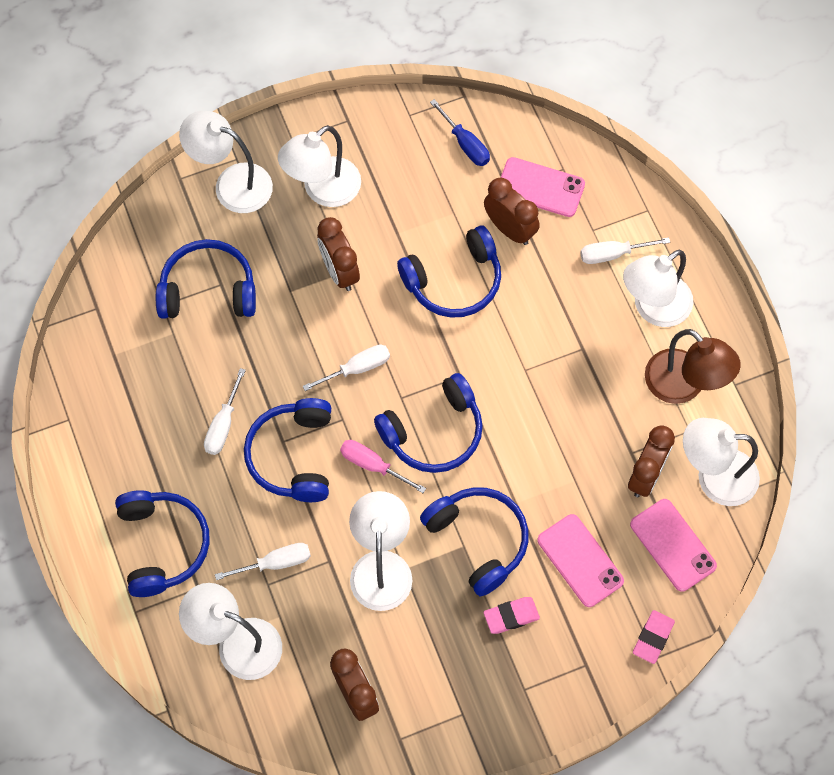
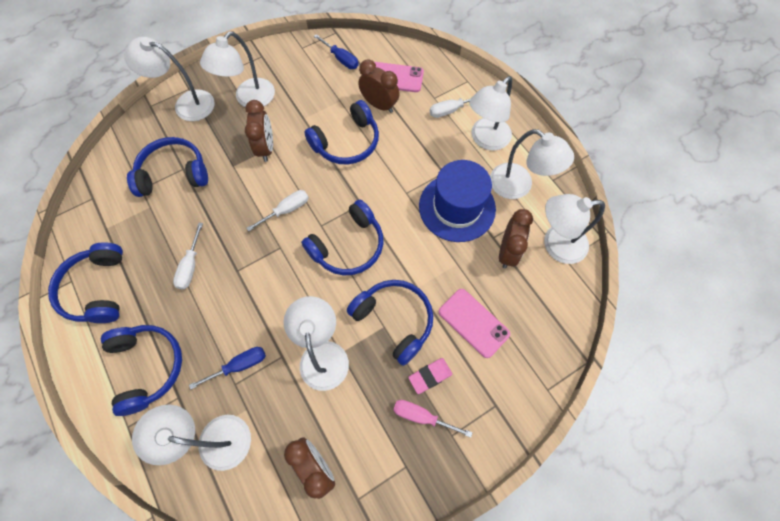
camera: 10 degrees left, 0 degrees up
(275, 563) = (239, 366): white screwdriver -> blue screwdriver
(293, 456) = (245, 280): blue headphones -> blue headphones (97, 289)
(339, 271) = (266, 148): brown clock -> brown clock turned 150 degrees counterclockwise
(373, 465) = (307, 277): pink screwdriver -> pink screwdriver (422, 416)
(591, 402) = (457, 207): none -> blue hat
(653, 638) = (542, 374): pink eraser -> none
(672, 545) = (539, 299): pink phone -> none
(684, 386) = (518, 186): brown lamp -> white lamp

